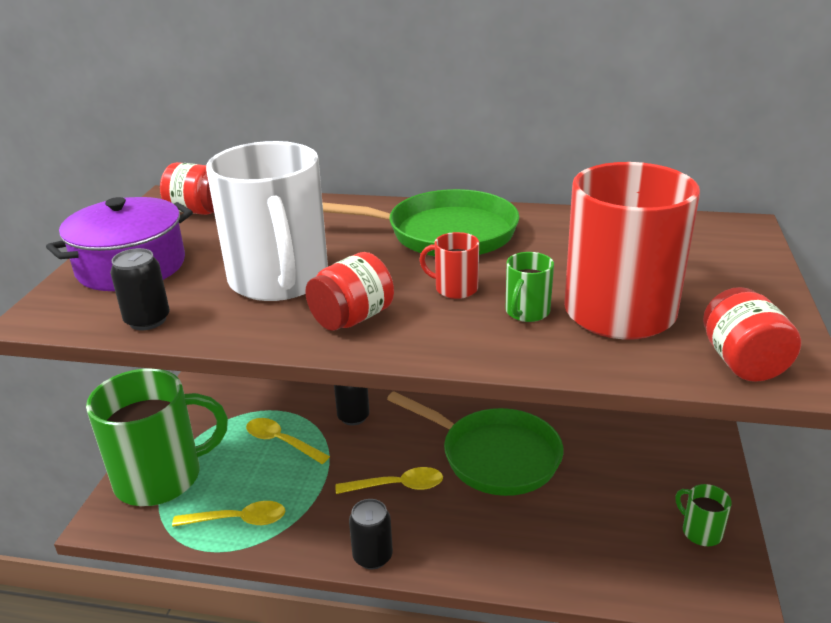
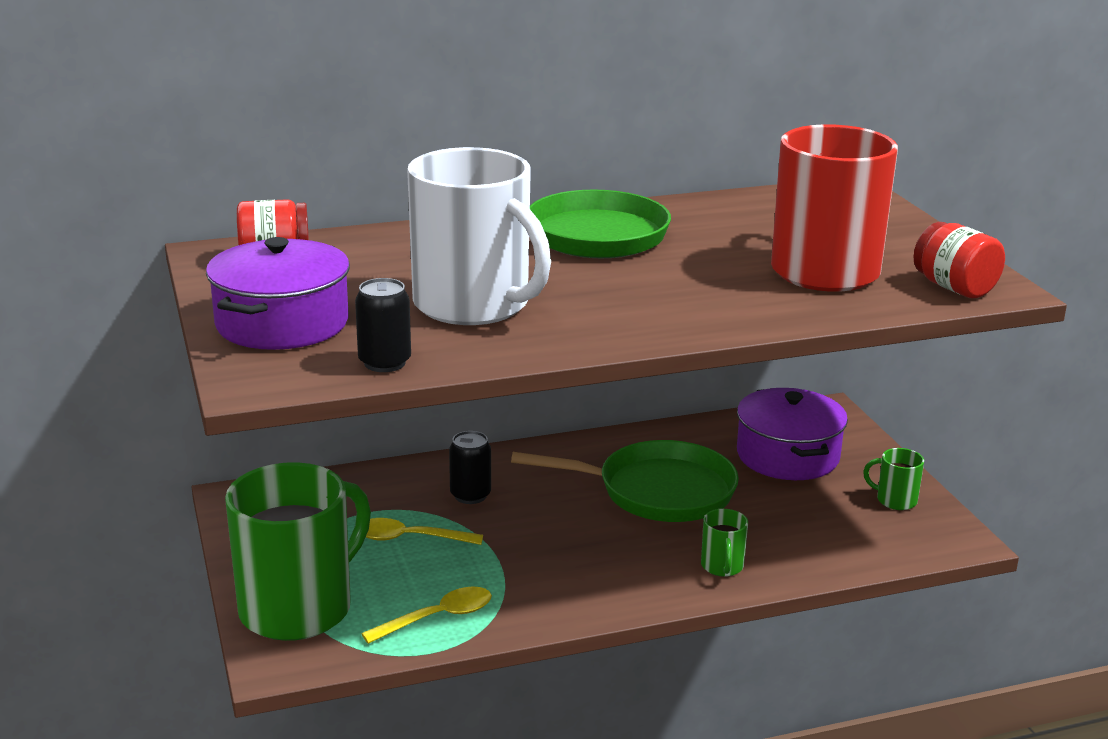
camera: 30 degrees left, 5 degrees down
(352, 318) = (595, 321): red jar -> none
(372, 556) = (615, 604): black can -> none
(398, 486) = (582, 542): yellow spoon -> none
(455, 288) = (660, 280): red mug -> none
(527, 312) = (747, 286): green mug -> green mug (722, 566)
(632, 454) = (787, 456): none -> purple pot

